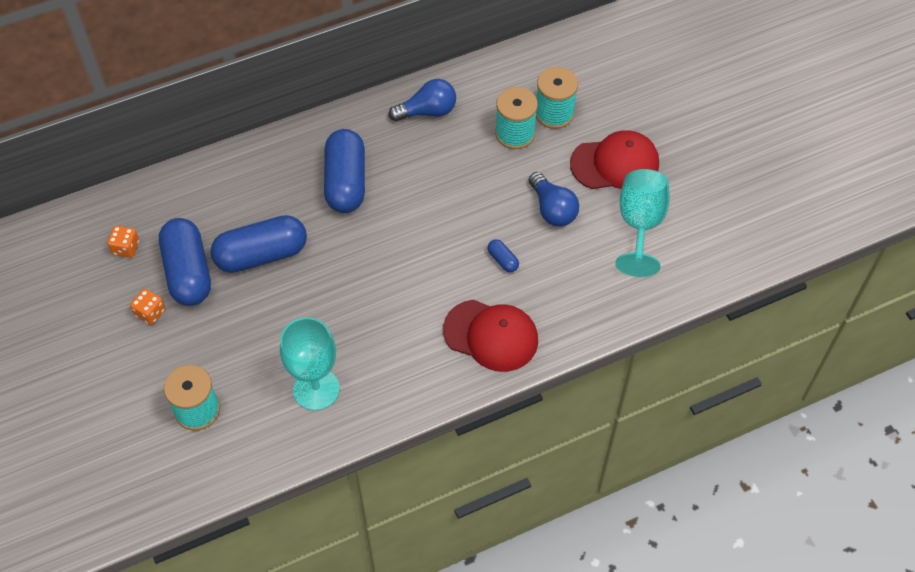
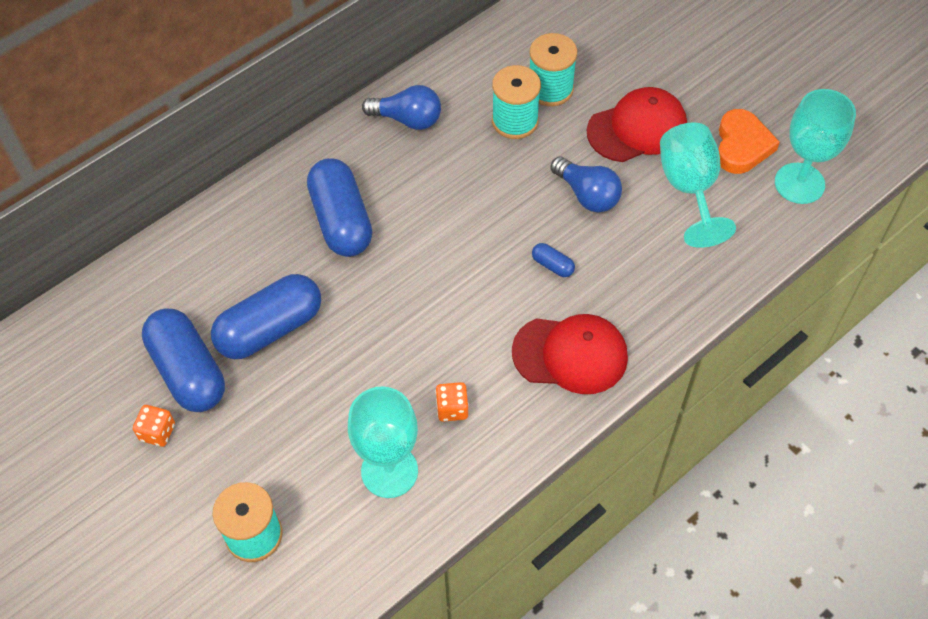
camera: 15 degrees left, 0 degrees up
(126, 248) = (102, 362): orange dice -> orange dice (452, 409)
(427, 111) = (407, 119): blue light bulb -> blue light bulb turned 45 degrees clockwise
(698, 199) = (742, 146): none -> orange heart
(735, 243) = (799, 183): none -> turquoise goblet

